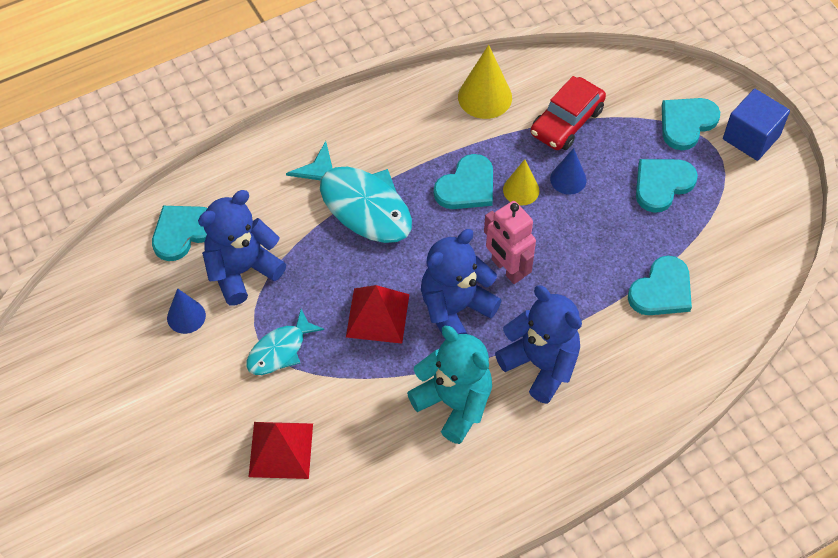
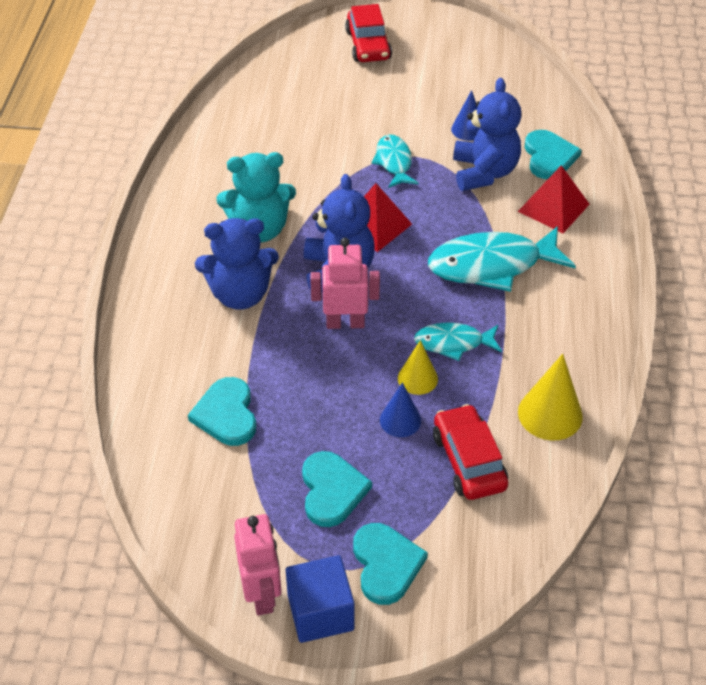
camera: 125 degrees right, 10 degrees down
(96, 491) = (368, 45): none -> red car
(281, 449) = (314, 130): red pyramid -> red pyramid (553, 207)
(467, 186) = (453, 343): turquoise heart -> turquoise fish
(770, 175) = (262, 594): none -> pink robot

